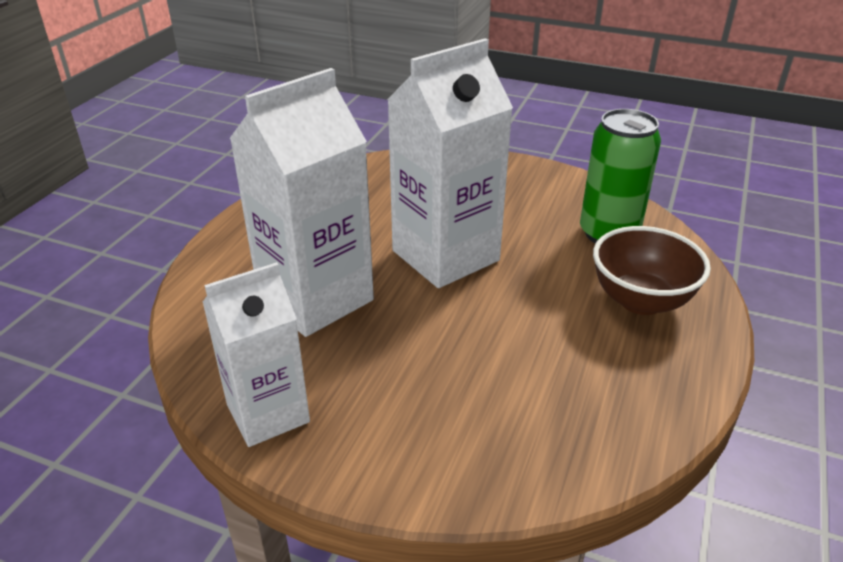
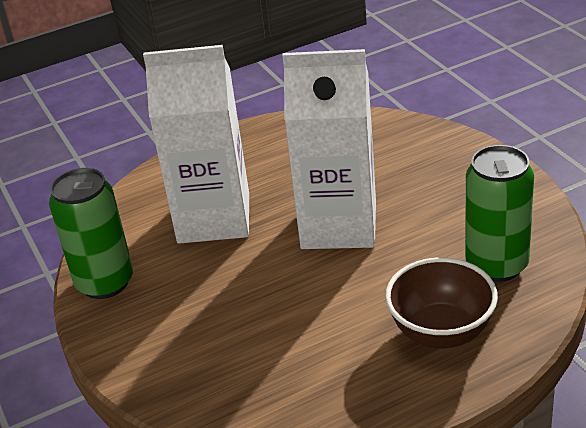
camera: 45 degrees right, 0 degrees up
(268, 413) = (105, 282): white carton -> green can

